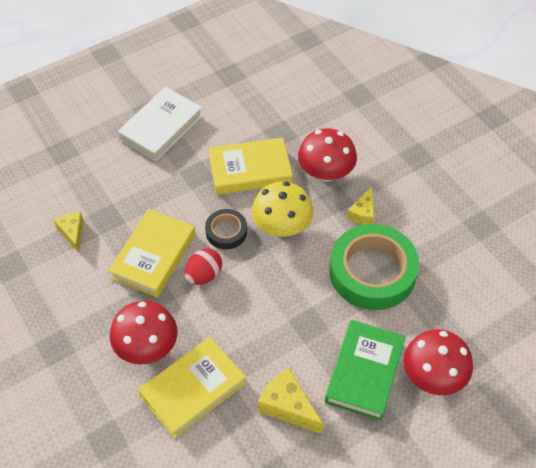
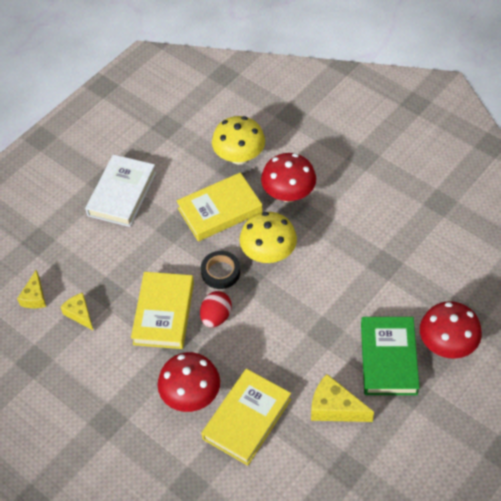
camera: 15 degrees left, 0 degrees up
(290, 122) = (239, 156): none -> yellow mushroom
(363, 213) = (335, 221): yellow cheese -> yellow cheese (35, 297)
(372, 272) = (363, 270): green tape -> none

